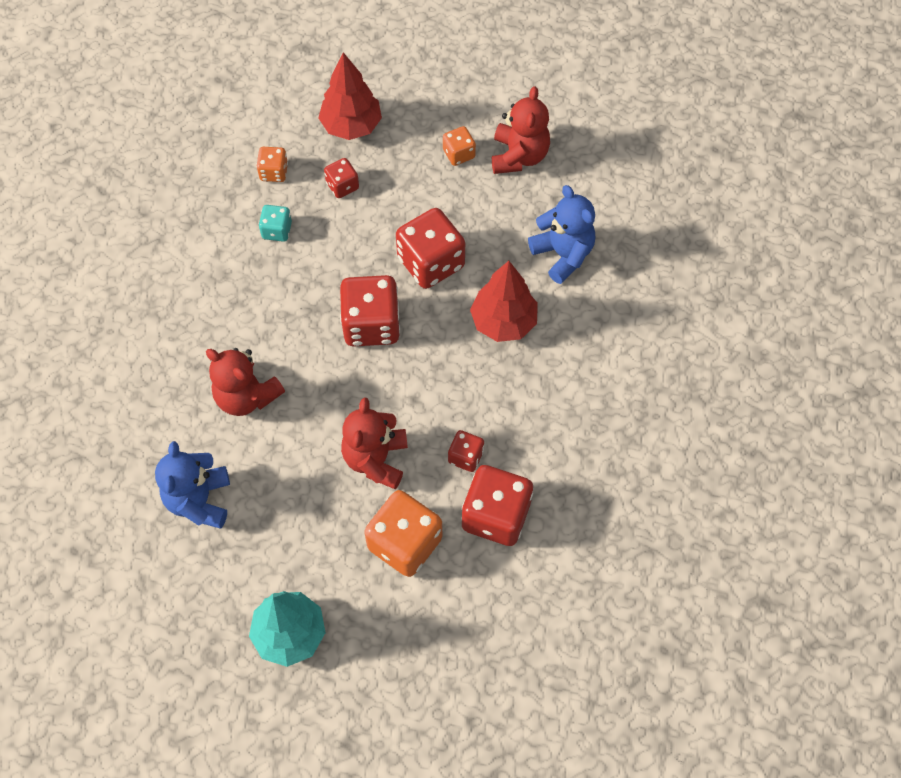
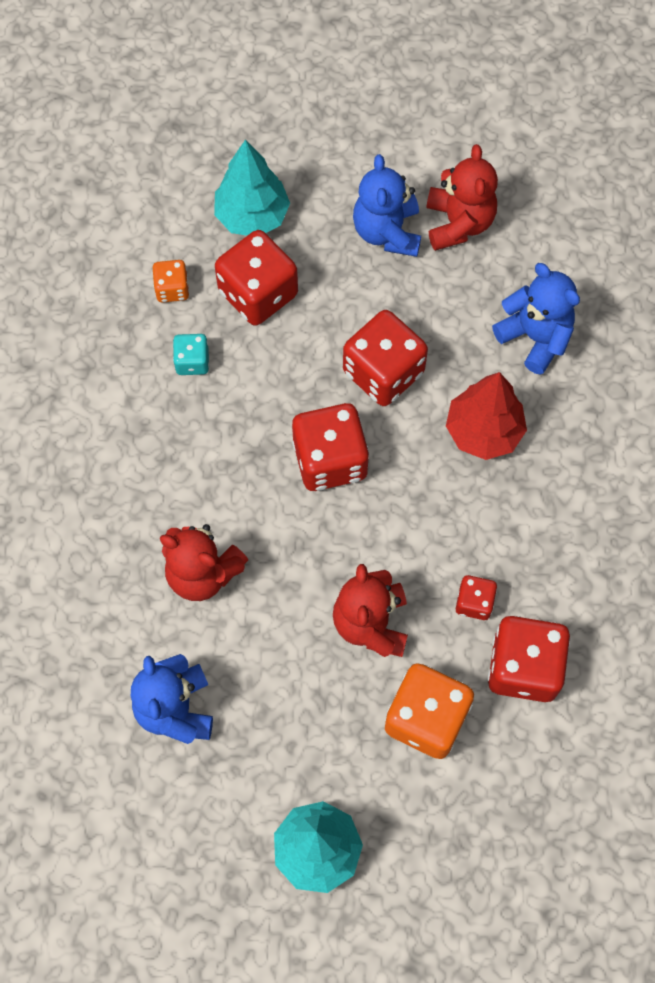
camera: 10 degrees left, 5 degrees up
(342, 186) = (258, 293): red dice -> red dice, size x1.93
(351, 126) = (252, 216): red tree -> turquoise tree
(459, 154) = (387, 231): orange dice -> blue teddy bear

